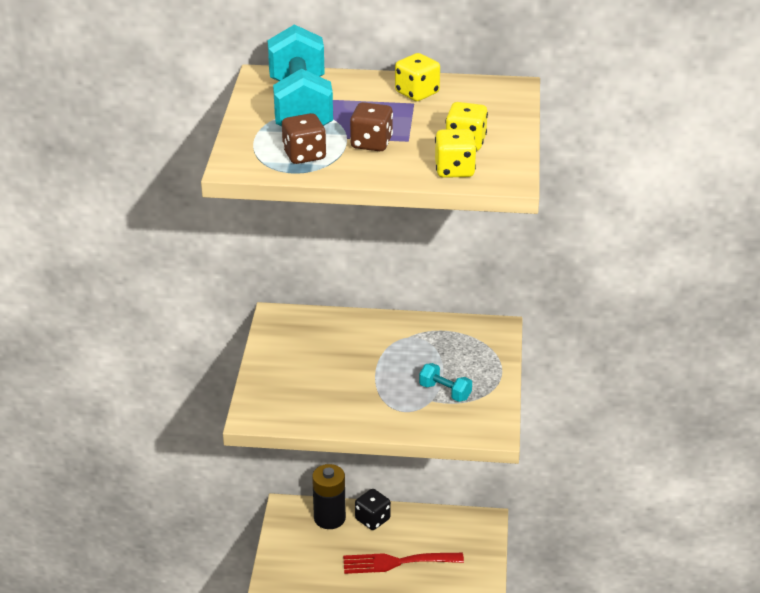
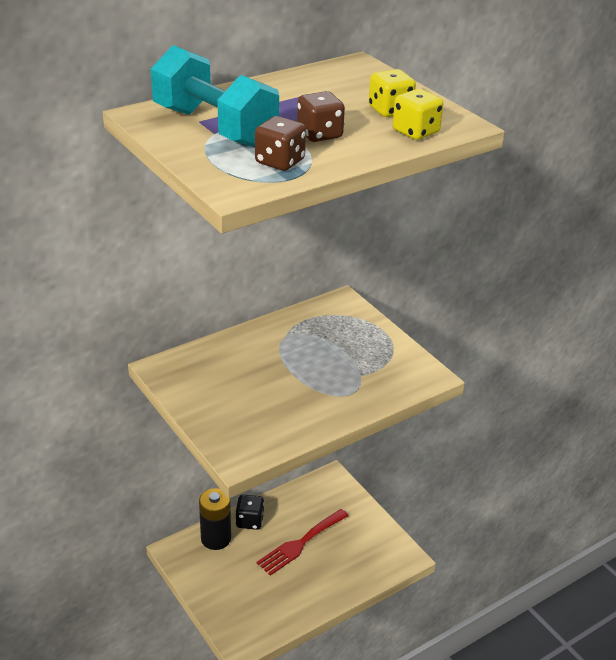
camera: 40 degrees left, 0 degrees up
(417, 93) = (293, 88): yellow dice -> none
(445, 392) = (363, 364): turquoise dumbbell -> none

